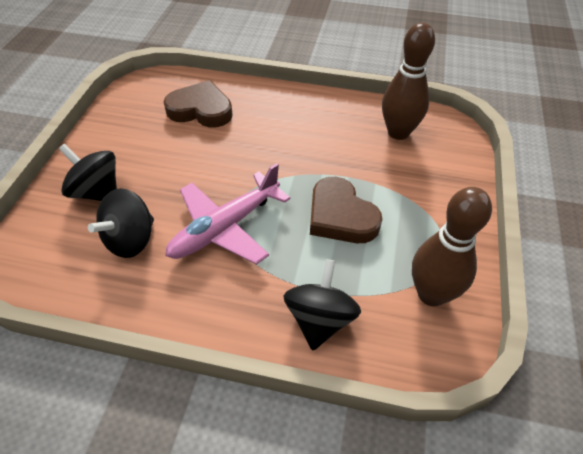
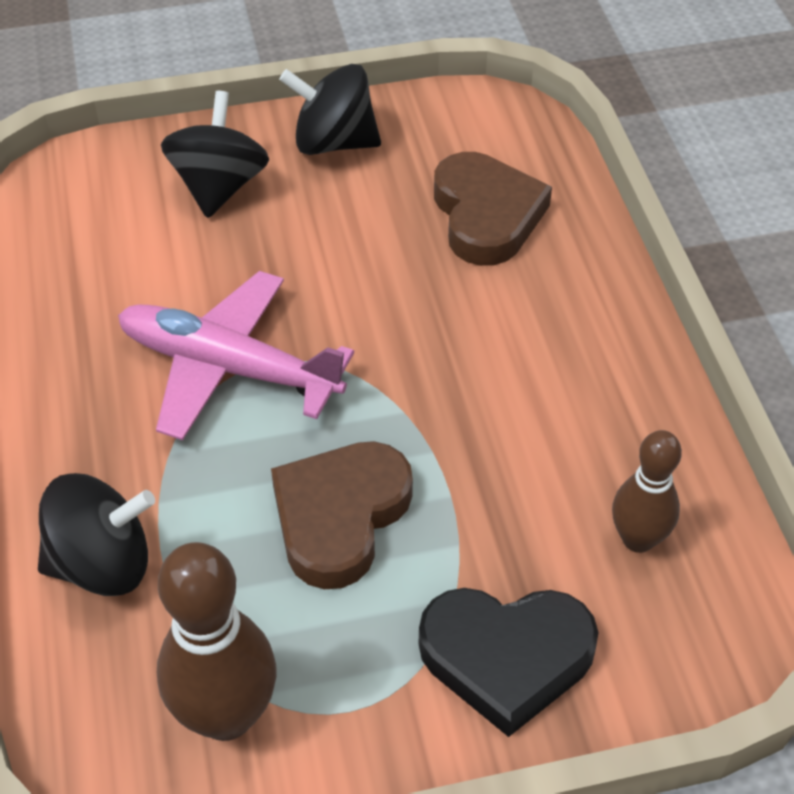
camera: 65 degrees right, 0 degrees up
(131, 240) = (148, 269): black spinning top -> black spinning top (333, 142)
(398, 132) = (638, 539): brown bowling pin -> brown bowling pin, size x0.63
(437, 189) = (506, 657): none -> black heart

